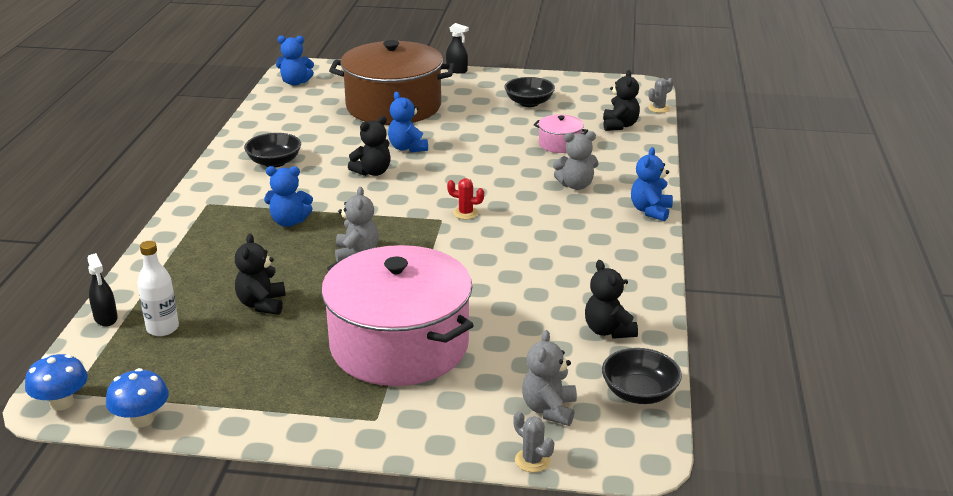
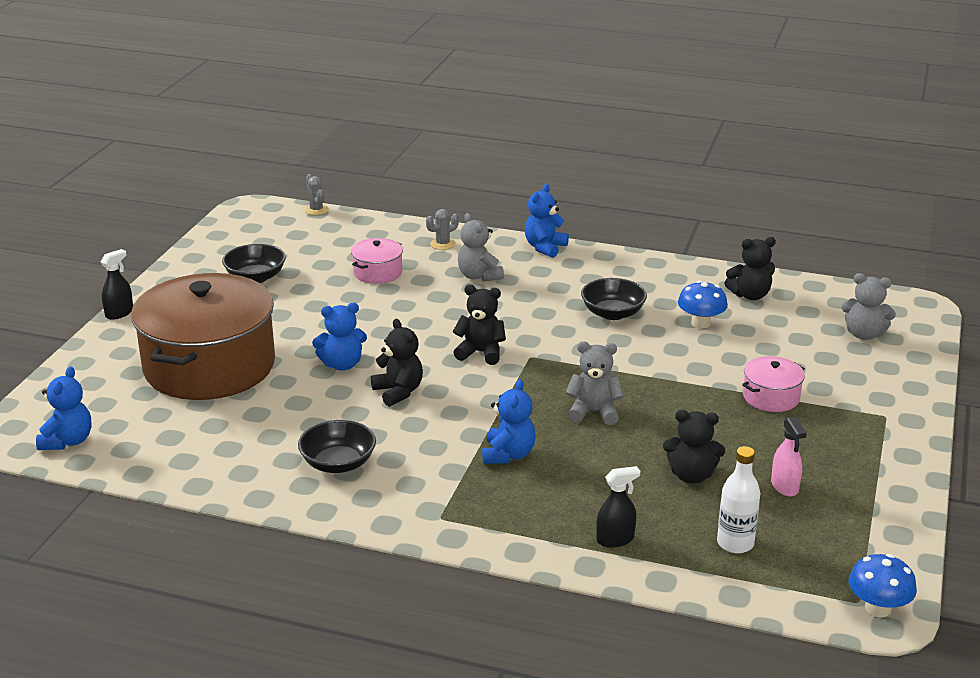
camera: 80 degrees left, 0 degrees up
(106, 318) = (711, 588): black spray bottle -> black spray bottle (615, 539)
(141, 419) = (900, 550): blue mushroom -> blue mushroom (700, 323)
(245, 353) = (784, 486): none -> pink spray bottle
(399, 345) = (771, 397): pink pot -> pink pot, size x0.42
(465, 213) = (521, 341): red cactus -> none
(532, 460) = (930, 349): grey cactus -> grey cactus (442, 244)
(576, 185) = (479, 276): grey teddy bear -> grey teddy bear turned 150 degrees clockwise
(619, 125) = (348, 235): black teddy bear -> black teddy bear (481, 353)
(639, 393) = (838, 295): black bowl -> black bowl (612, 313)
(650, 211) = (545, 247): blue teddy bear -> blue teddy bear turned 90 degrees clockwise

